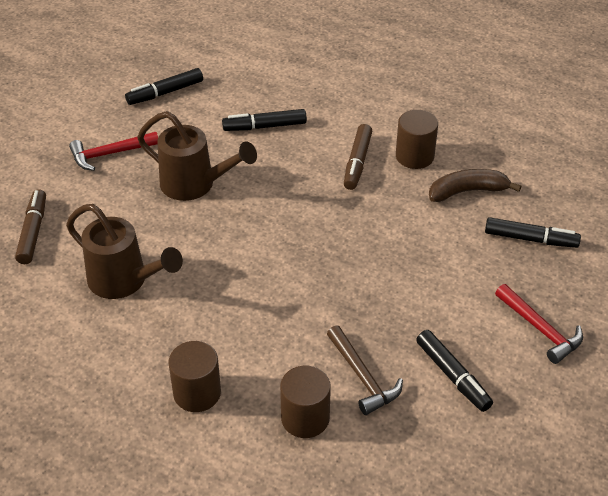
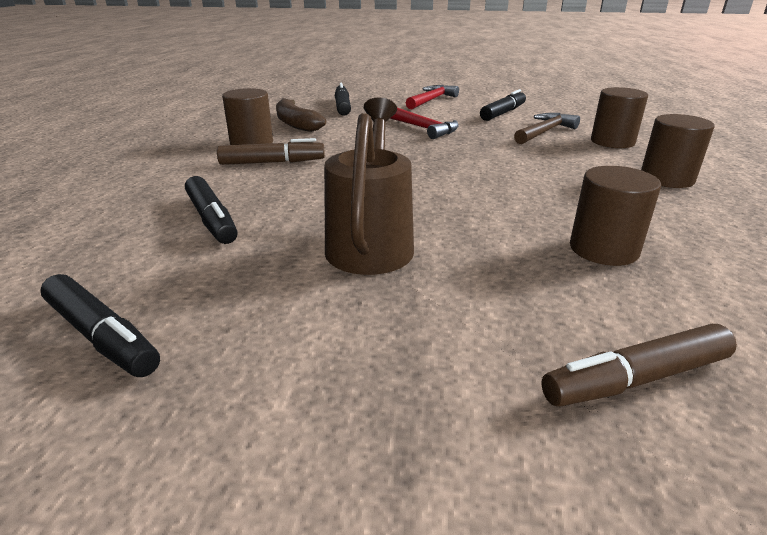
camera: 110 degrees left, 15 degrees down
(109, 154) = (339, 351): red hammer -> red hammer (423, 128)
(124, 281) = (603, 249): brown watering can -> brown cylinder

